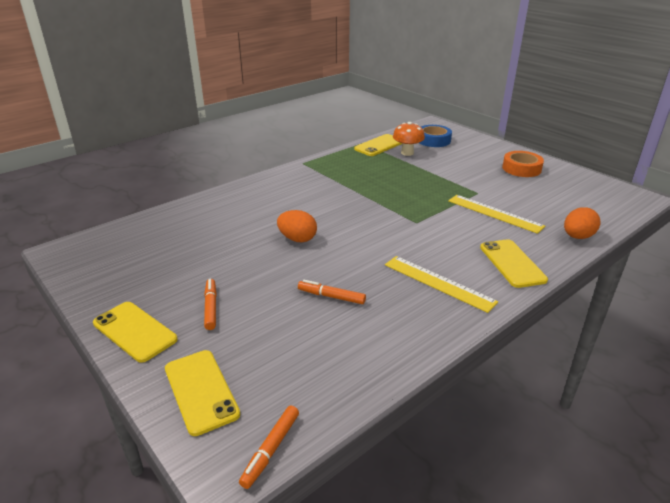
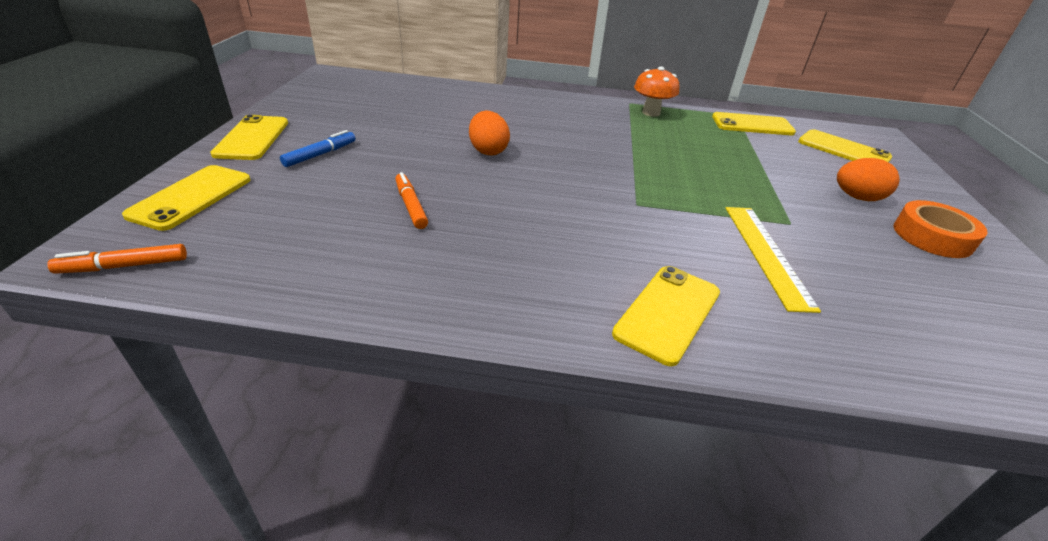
camera: 45 degrees right, 5 degrees up
(211, 307) = (320, 154): orange marker -> blue marker
(407, 153) = (775, 145): orange mushroom -> orange mushroom (651, 113)
(433, 140) = (843, 150): blue tape -> yellow phone
(438, 283) = (531, 266): yellow ruler -> none
(577, 237) = (855, 359): orange egg -> orange egg (857, 198)

